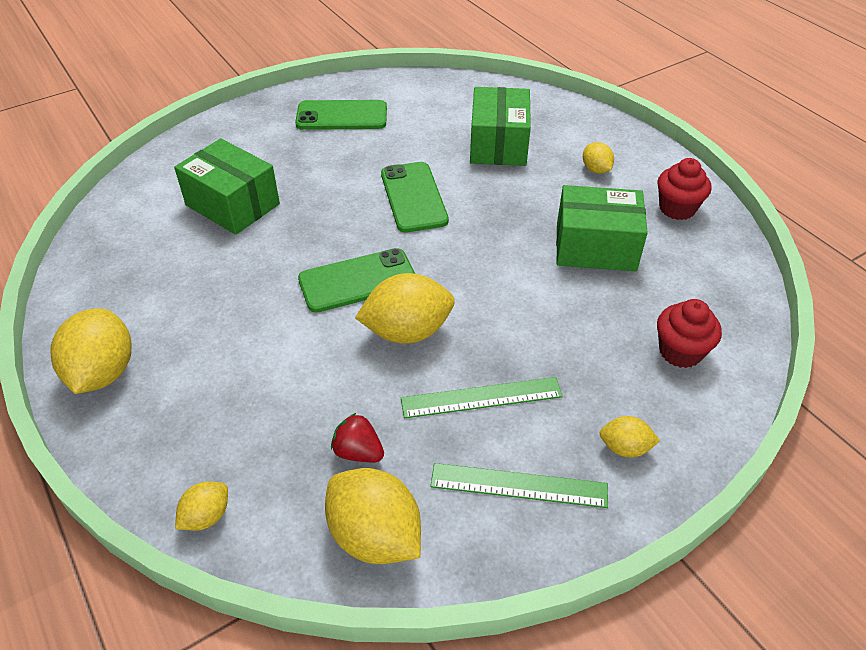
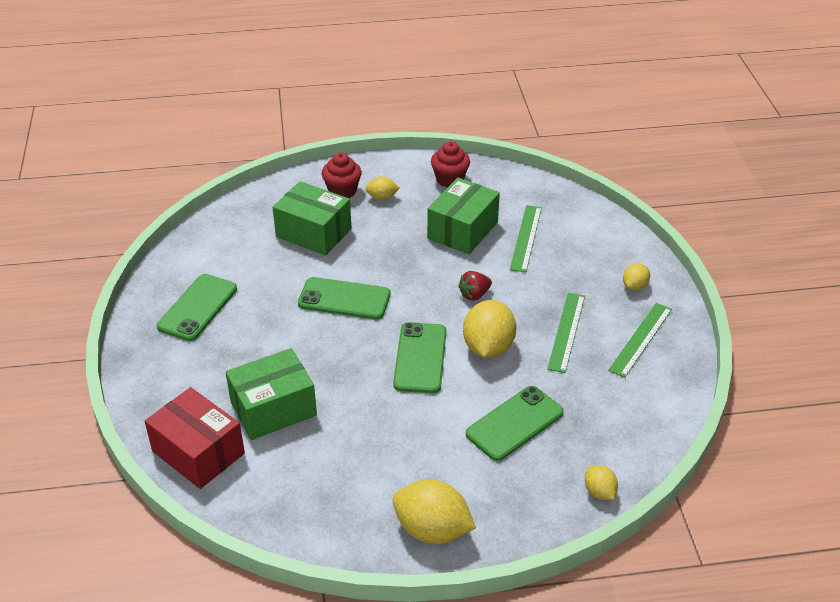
camera: 65 degrees left, 5 degrees down
(159, 181) = (198, 452): none -> red box
(291, 394) = (514, 423): none -> green phone
(358, 452) = (582, 403): red strawberry -> red strawberry (474, 295)
(375, 536) = (649, 413): yellow lemon -> none
(630, 305) = (526, 238): none -> green ruler
(680, 351) = (575, 234): red cupcake -> red cupcake (342, 191)

